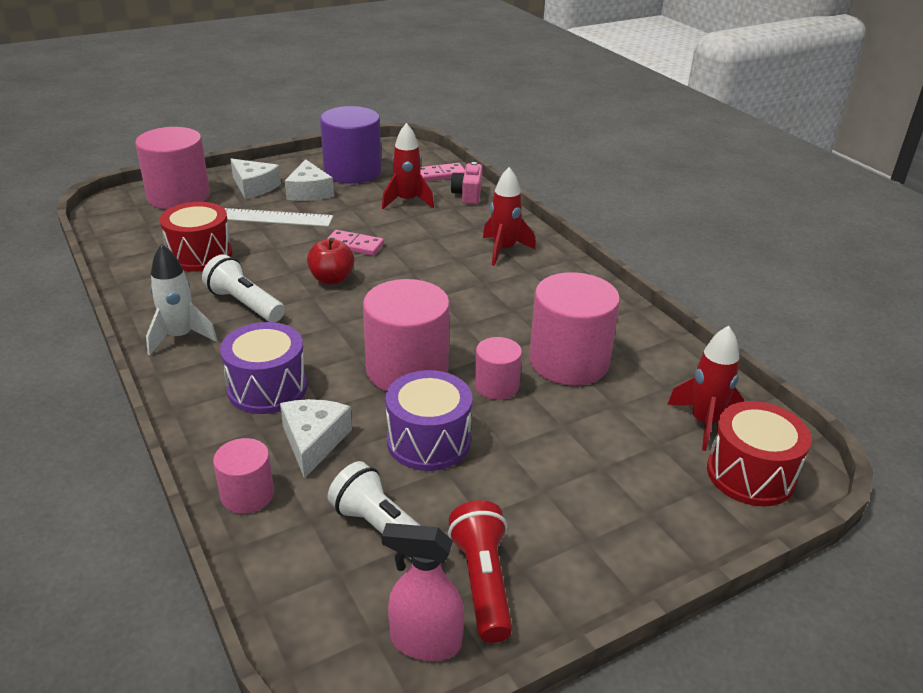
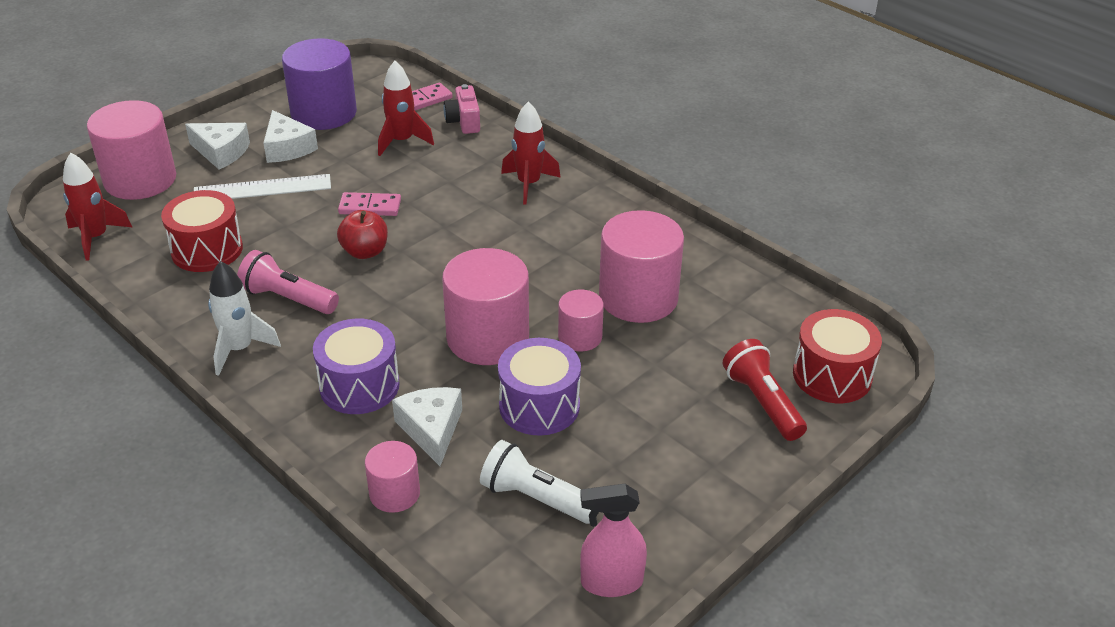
camera: 15 degrees left, 5 degrees up
(245, 304) = (288, 298): white flashlight -> pink flashlight
(482, 582) = (639, 522): red flashlight -> red flashlight (762, 402)
(704, 422) = (779, 334): red rocket -> red rocket (96, 238)

